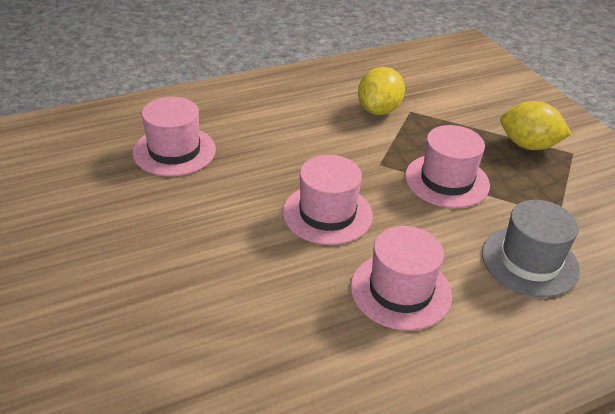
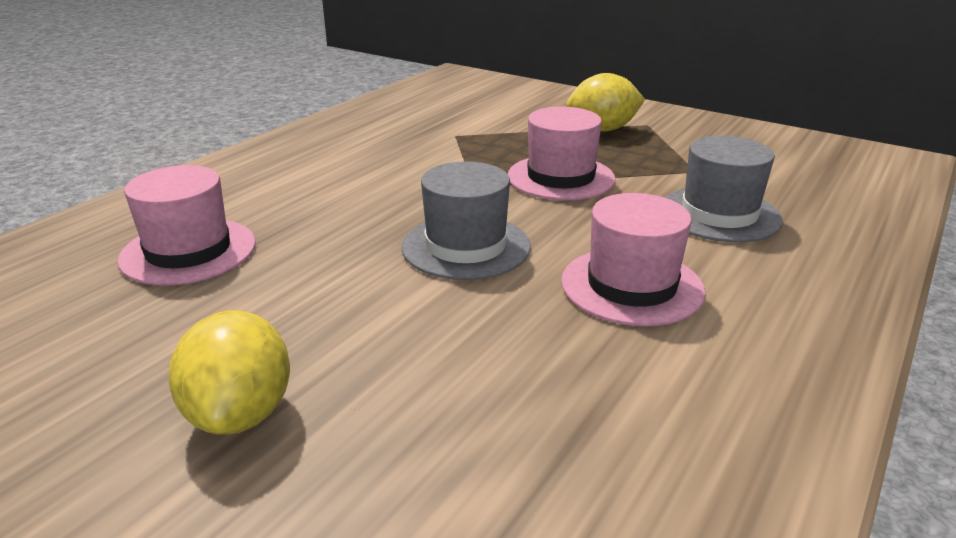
camera: 30 degrees left, 10 degrees down
(327, 214) = (466, 246): pink hat -> grey hat
(378, 110) = (420, 143): yellow lemon -> yellow lemon (240, 413)

